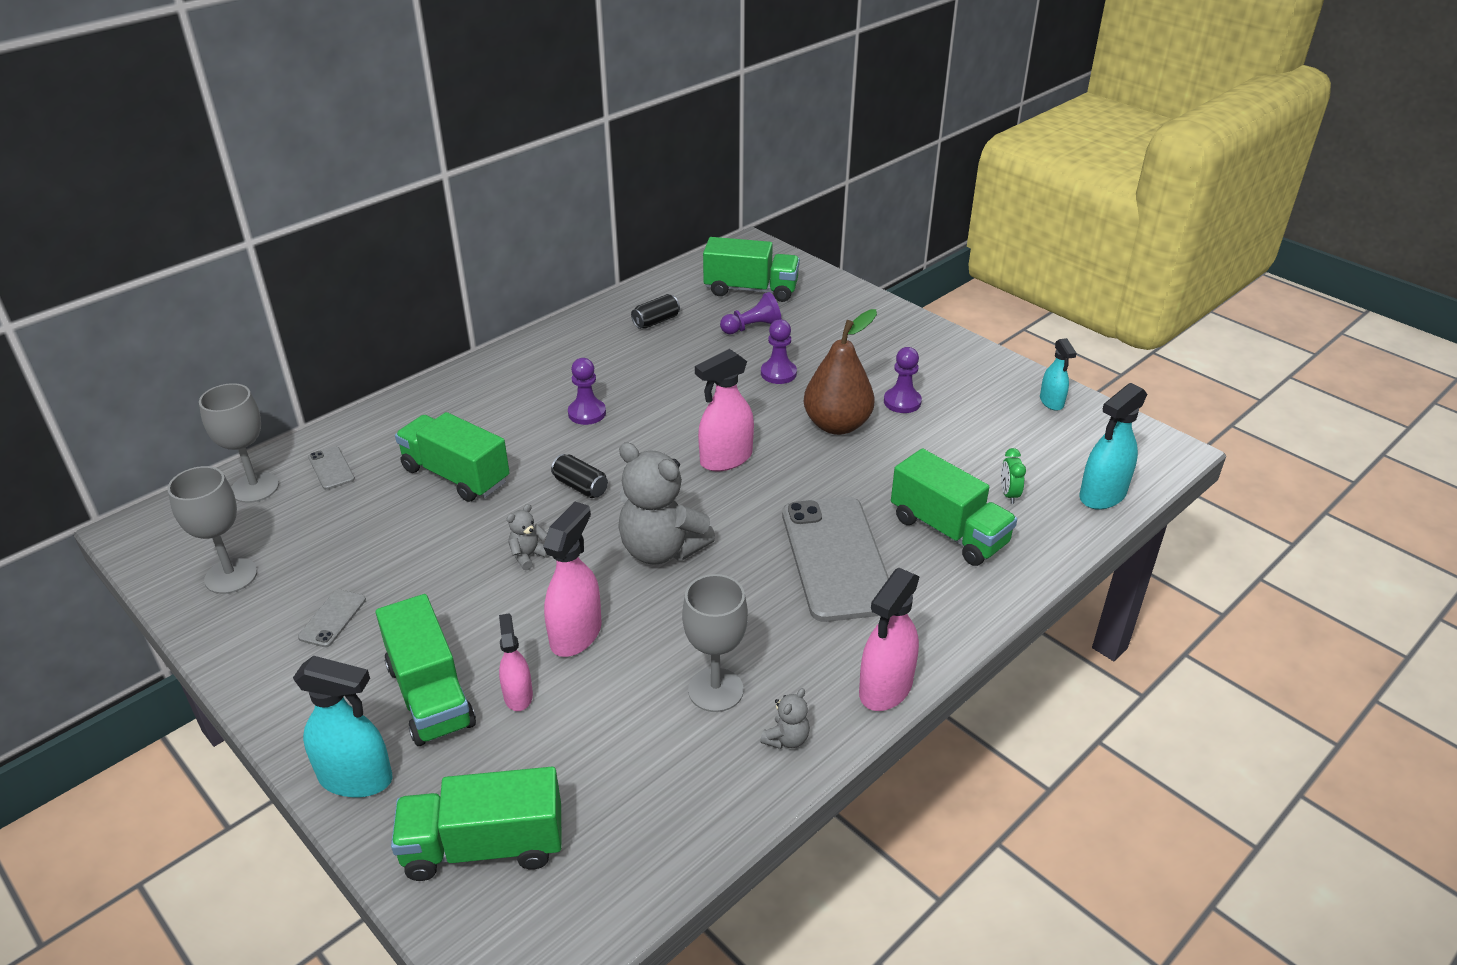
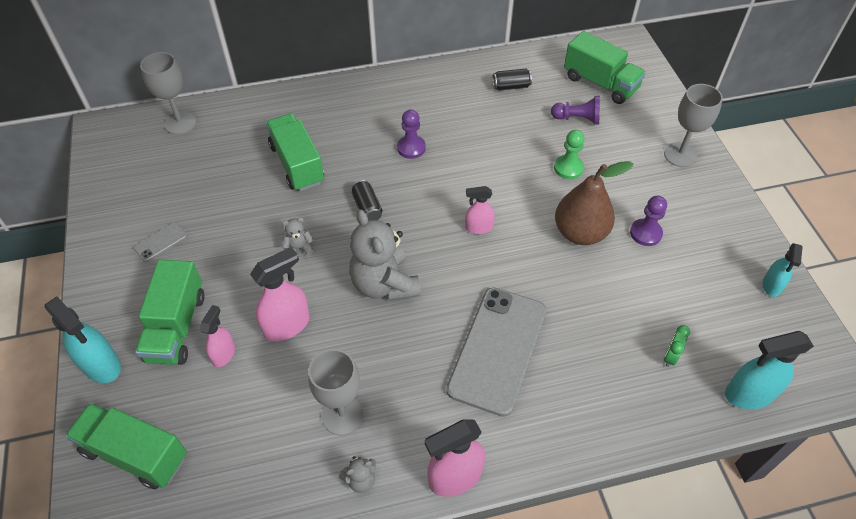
camera: 30 degrees right, 15 degrees up
(231, 576) = (128, 184): grey goblet -> grey goblet (680, 155)
(331, 468) = (230, 126): grey phone -> none
(725, 459) = (478, 228): pink spray bottle -> pink spray bottle, size x0.61
(778, 373) = (568, 168): purple pawn -> green pawn
(948, 531) = (598, 366): green truck -> none

